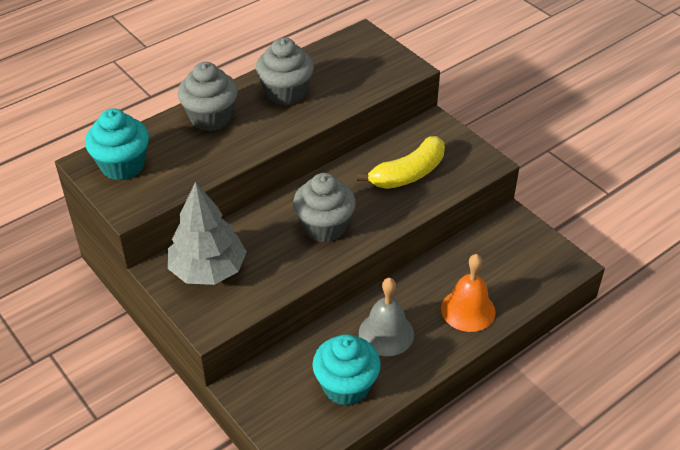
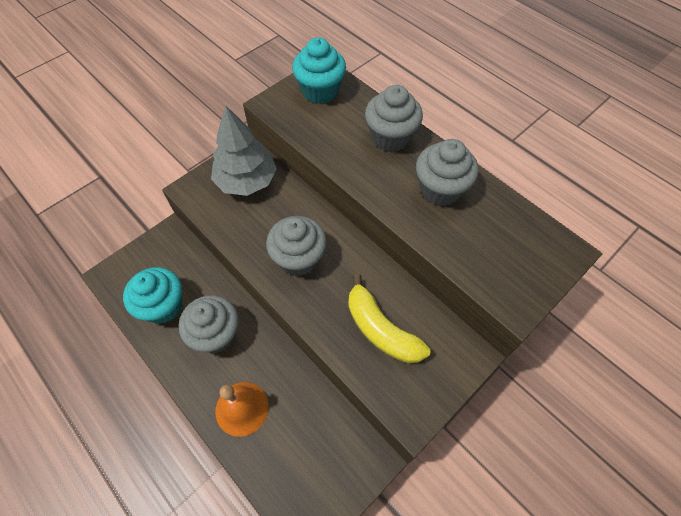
camera: 85 degrees right, 15 degrees up
(386, 333) = (216, 334): grey bell -> grey cupcake

